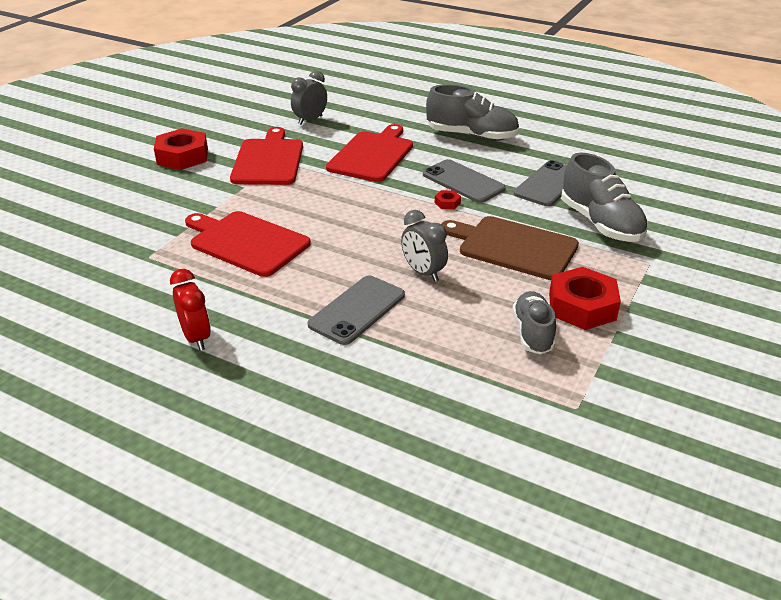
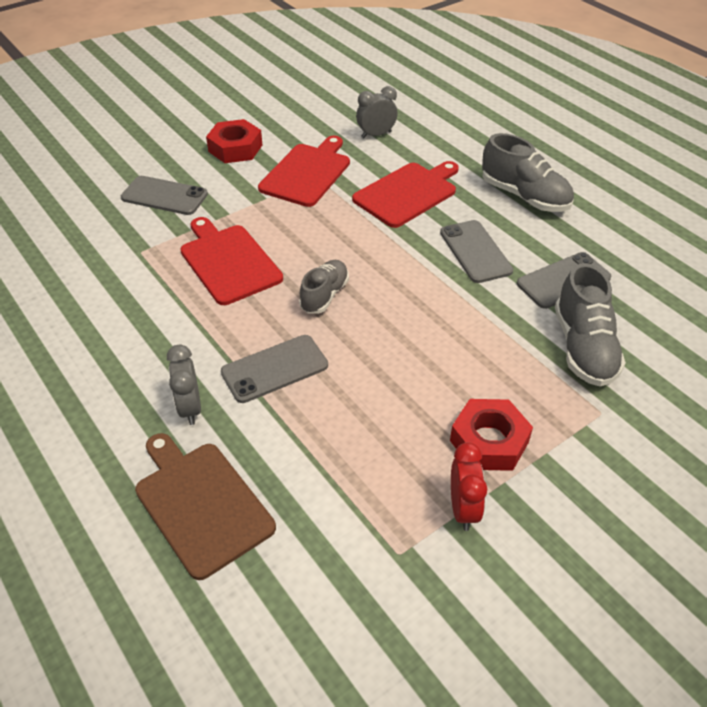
camera: 25 degrees right, 10 degrees up
(138, 208) = (164, 196): none -> grey phone
(196, 338) = (125, 350): red clock -> red clock (463, 509)
(423, 272) = (362, 348): grey clock -> grey clock (190, 408)
(447, 203) = (441, 273): red nut -> none
(513, 247) = (470, 347): brown cutting board -> brown cutting board (201, 504)
(533, 333) = (418, 454): grey shoe -> grey shoe (324, 295)

